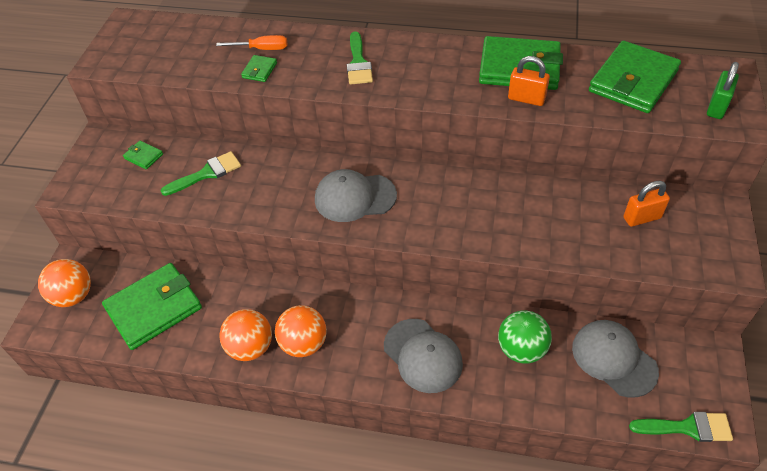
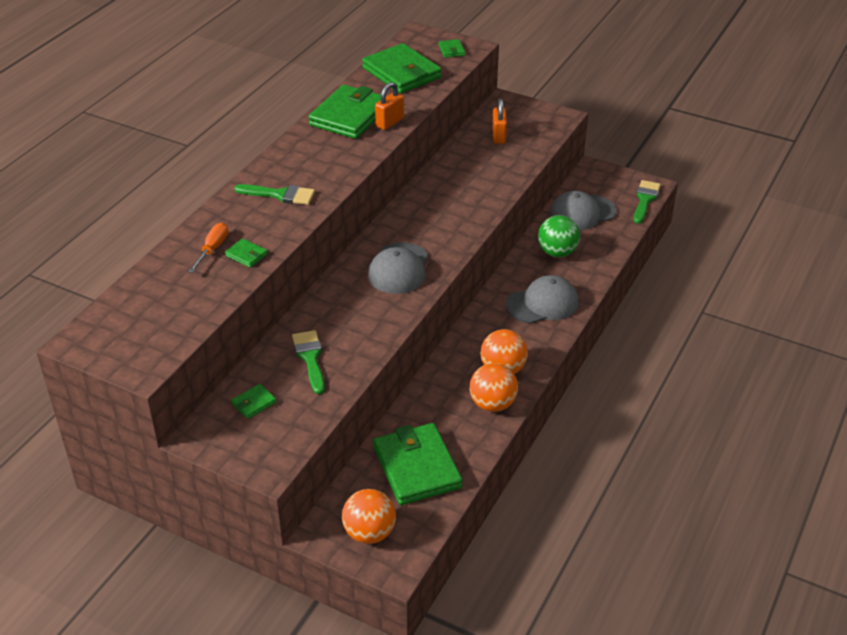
camera: 75 degrees left, 10 degrees down
(717, 107) = (451, 50): green padlock -> green wallet

